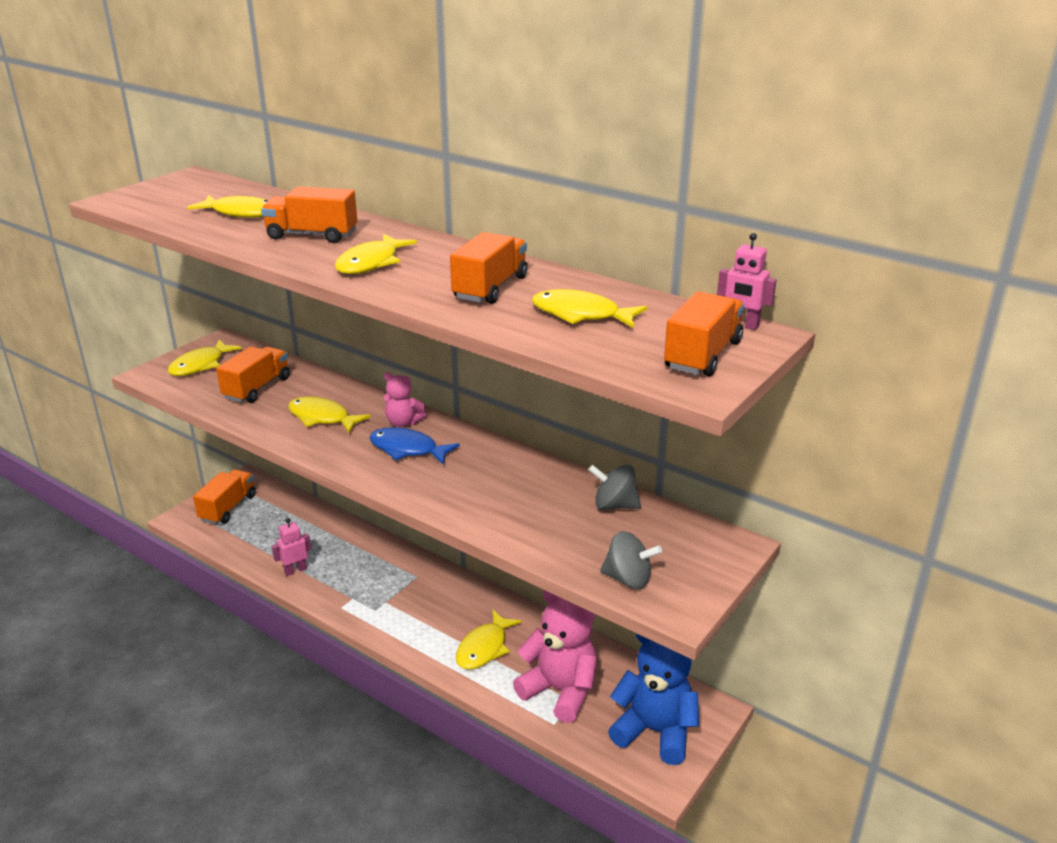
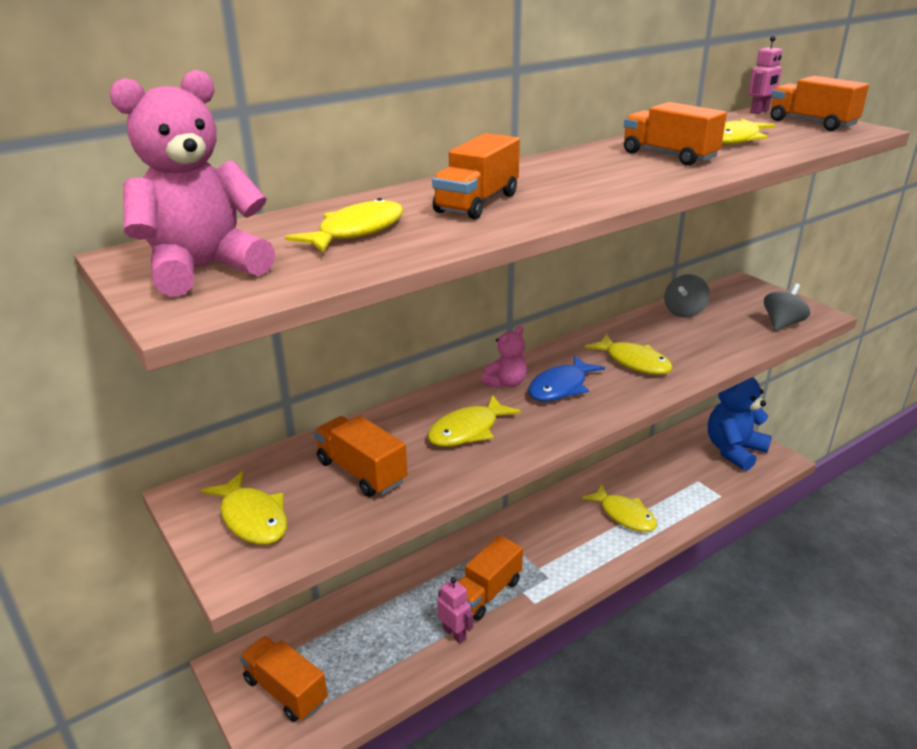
camera: 70 degrees left, 0 degrees up
(295, 570) = (454, 634): pink robot -> pink robot turned 150 degrees clockwise
(345, 577) = (486, 593): none -> orange truck
(371, 263) = (583, 186): yellow fish -> yellow fish (634, 362)
(560, 691) = (685, 484): pink teddy bear -> pink teddy bear (203, 269)

